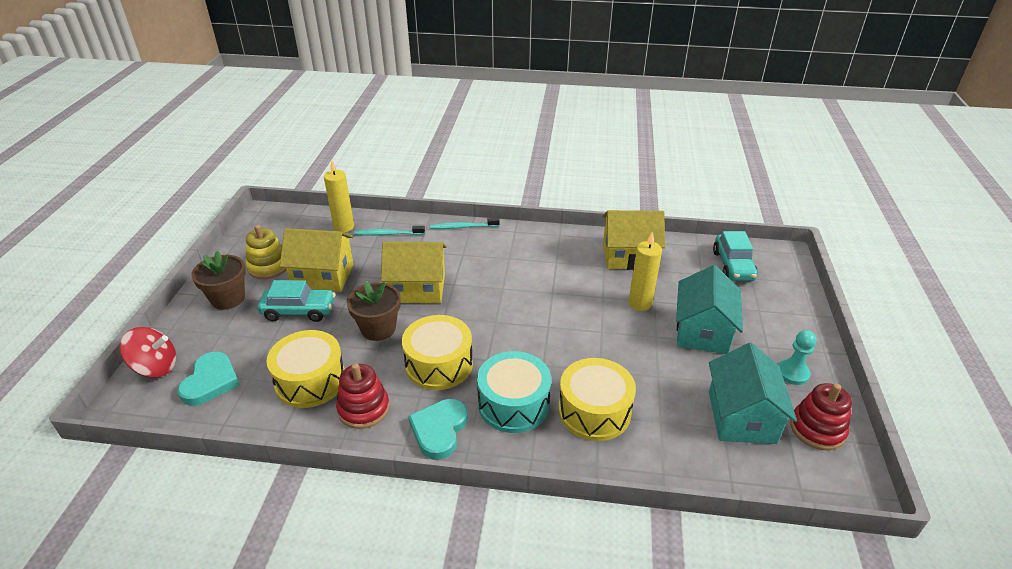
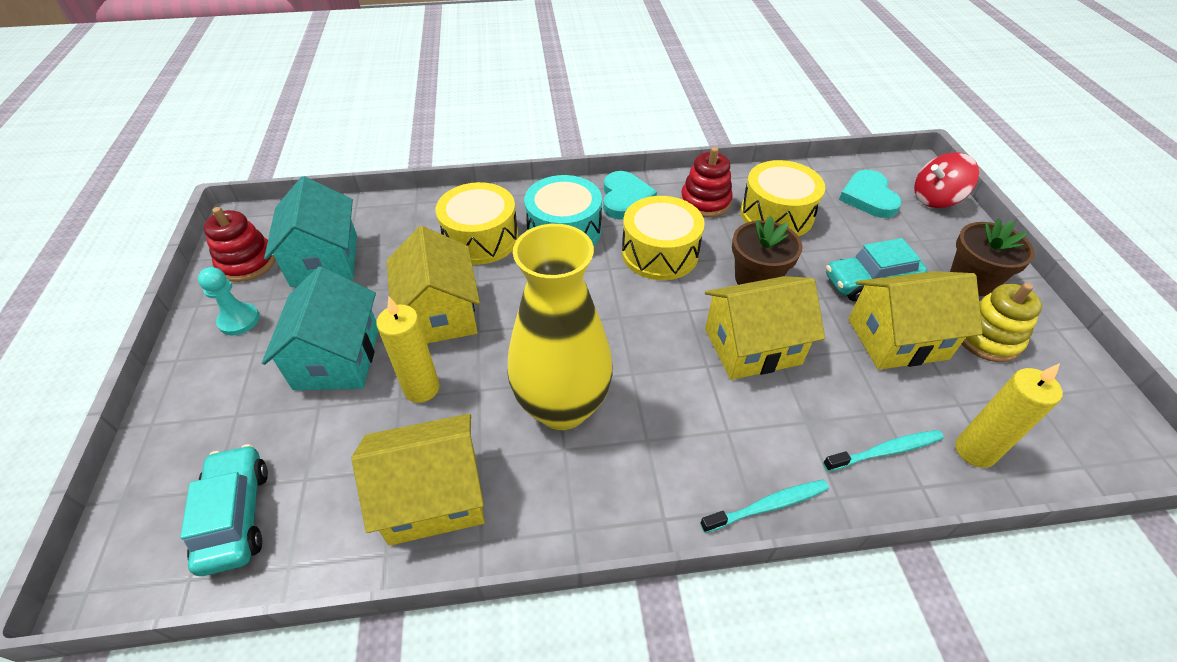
camera: 165 degrees right, 10 degrees up
(552, 279) = (562, 407): none -> yellow vase
(630, 348) = (440, 313): none -> yellow house

